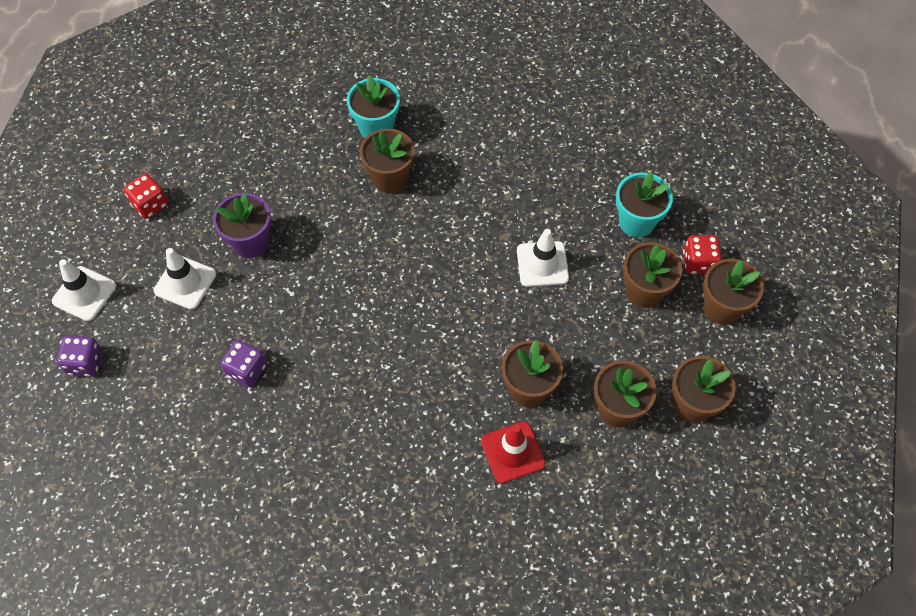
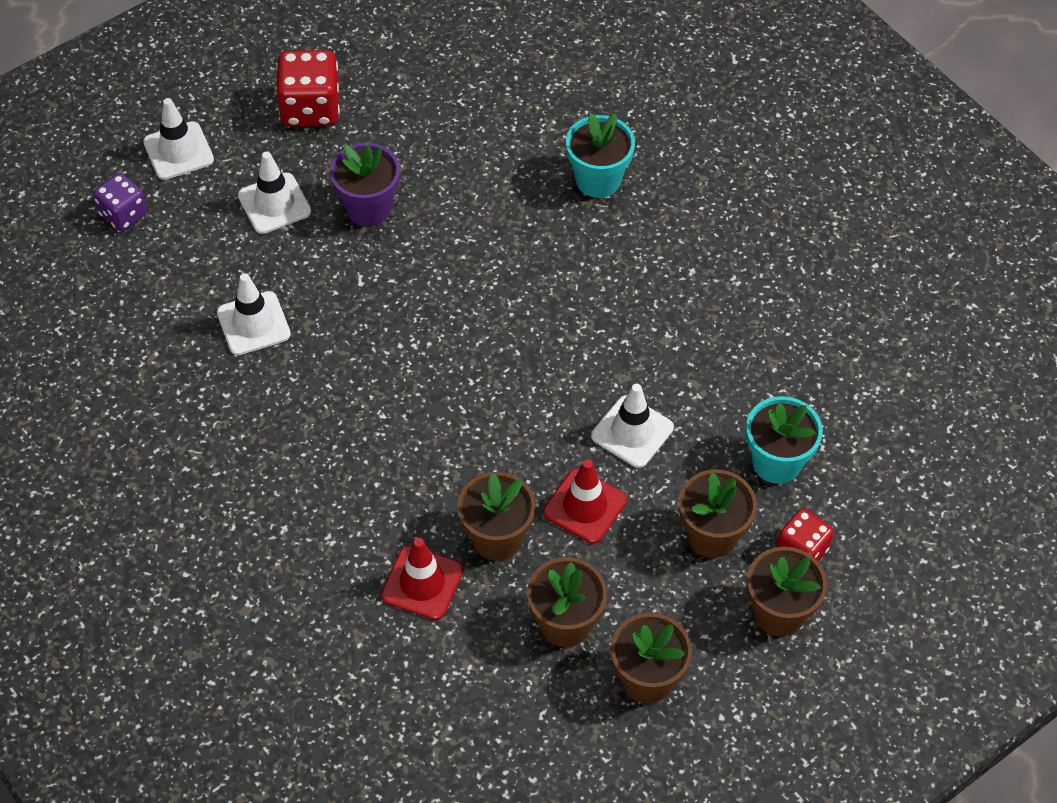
camera: 40 degrees right, 5 degrees down
(150, 204) = (310, 108): red dice -> red dice, size x1.56
(247, 370) = (253, 323): purple dice -> white traffic cone
(390, 178) = (562, 239): brown flower pot -> none
(559, 329) = (585, 506): none -> red traffic cone

